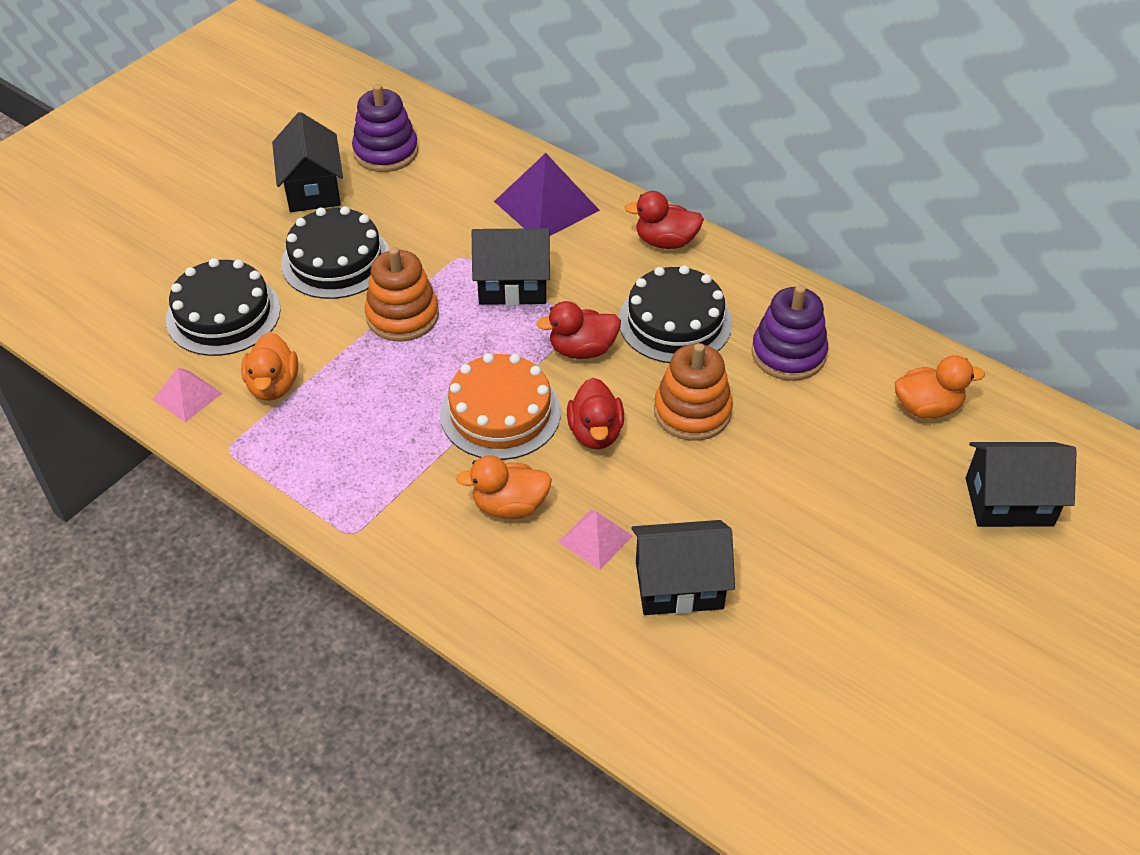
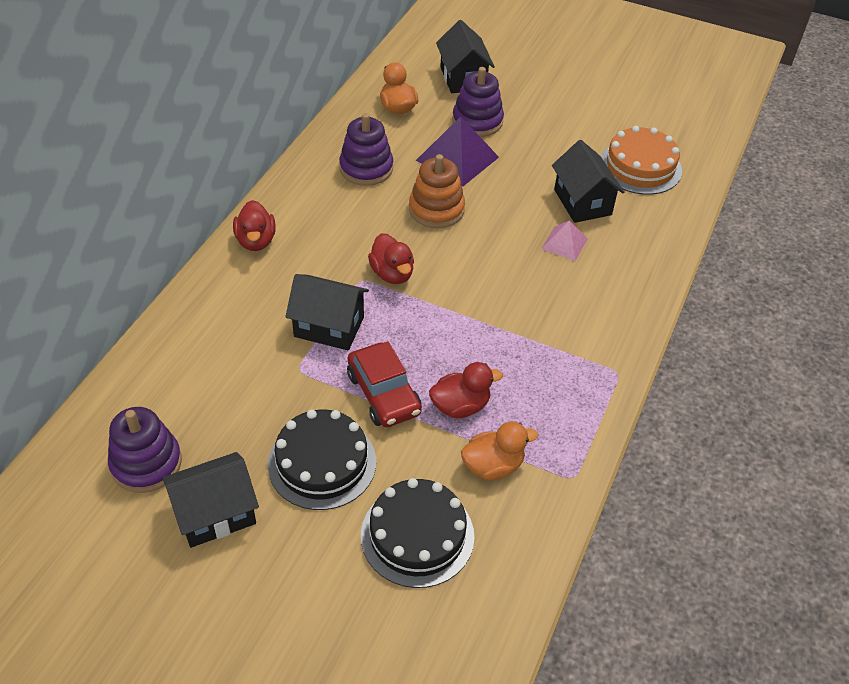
camera: 105 degrees left, 0 degrees up
(187, 396) = (526, 529): pink pyramid -> none
(402, 316) = (384, 394): orange stacking toy -> red car
(500, 413) = (472, 310): orange cake -> orange cake (640, 167)
(509, 505) = (556, 290): orange duck -> none
(513, 286) = (329, 327): black house -> black house turned 60 degrees counterclockwise
(546, 205) = (219, 321): purple pyramid -> purple pyramid (457, 158)
(595, 433) = (473, 255): red duck -> red duck (460, 406)
(675, 322) = (348, 226): black cake -> none
(890, 497) = (477, 121): none -> purple stacking toy

